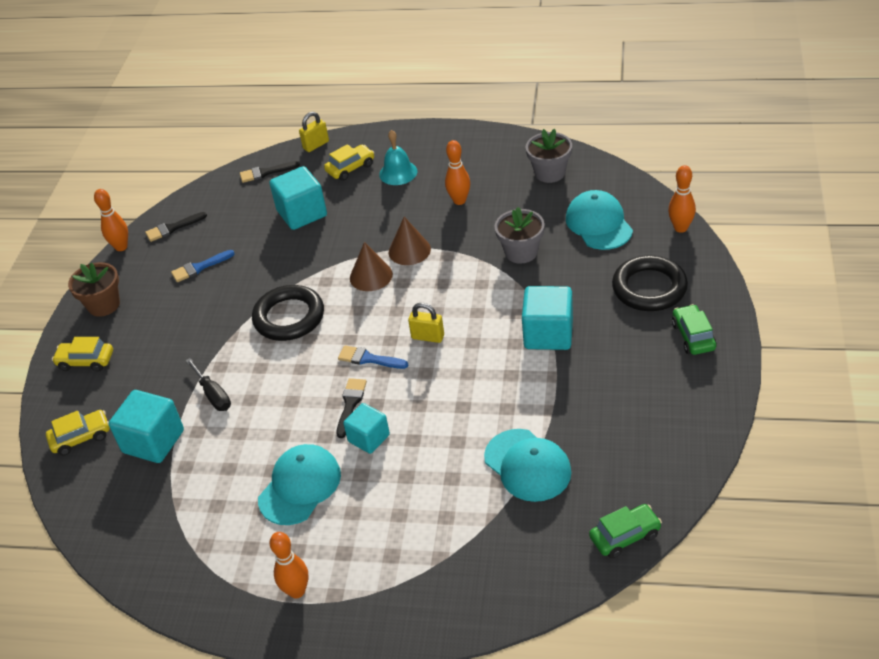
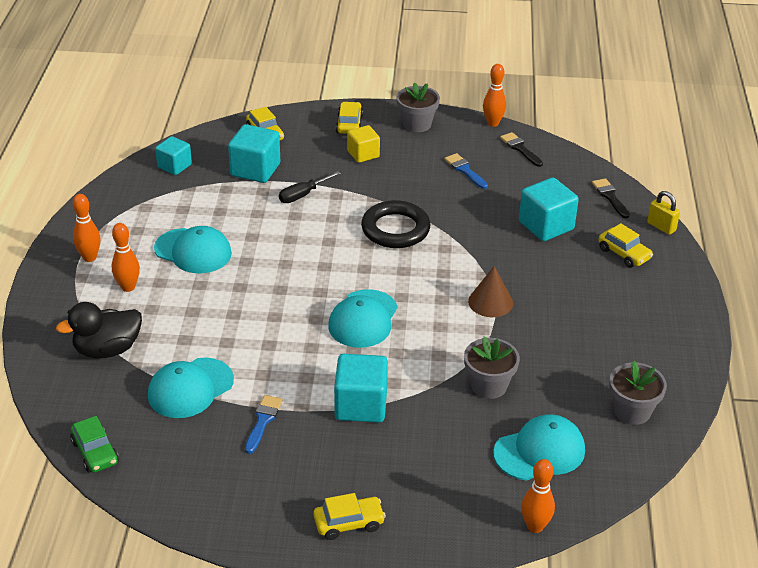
camera: 80 degrees right, 5 degrees down
(104, 305) = (417, 124): brown flower pot -> grey flower pot
(148, 347) = (363, 154): none -> yellow cube
(350, 404) = (281, 274): black brush -> none
(369, 359) = (337, 282): blue brush -> blue brush (263, 421)
(369, 438) = (239, 287): turquoise cube -> turquoise cube (174, 166)
(371, 276) = (452, 277): brown cone -> none
(398, 172) = (619, 289): turquoise bell -> none
(428, 337) = (363, 319): yellow padlock -> turquoise cap
(459, 201) = (574, 337): orange bowling pin -> orange bowling pin (128, 287)
(466, 548) = (107, 350): none -> black duck
(649, 288) = (428, 490): black ring -> none
(693, 336) = (349, 523): green car -> yellow car

